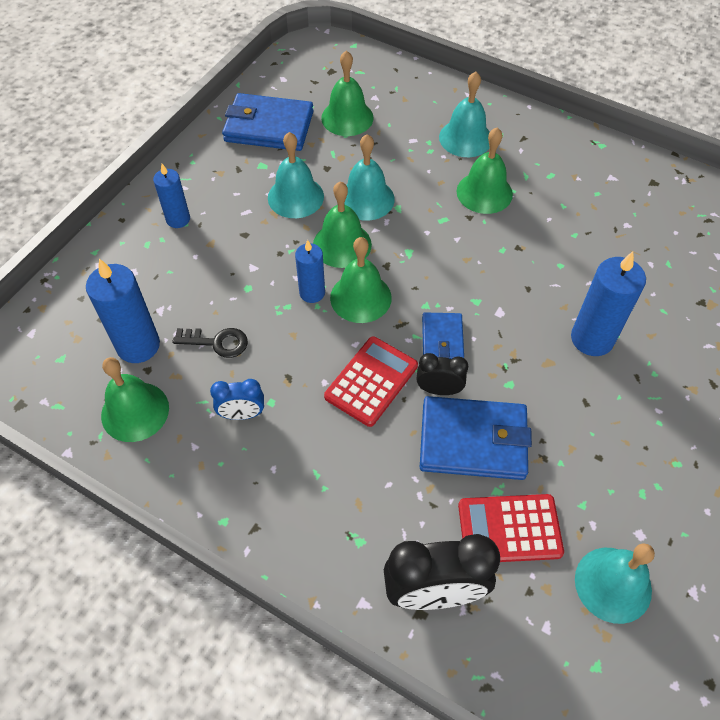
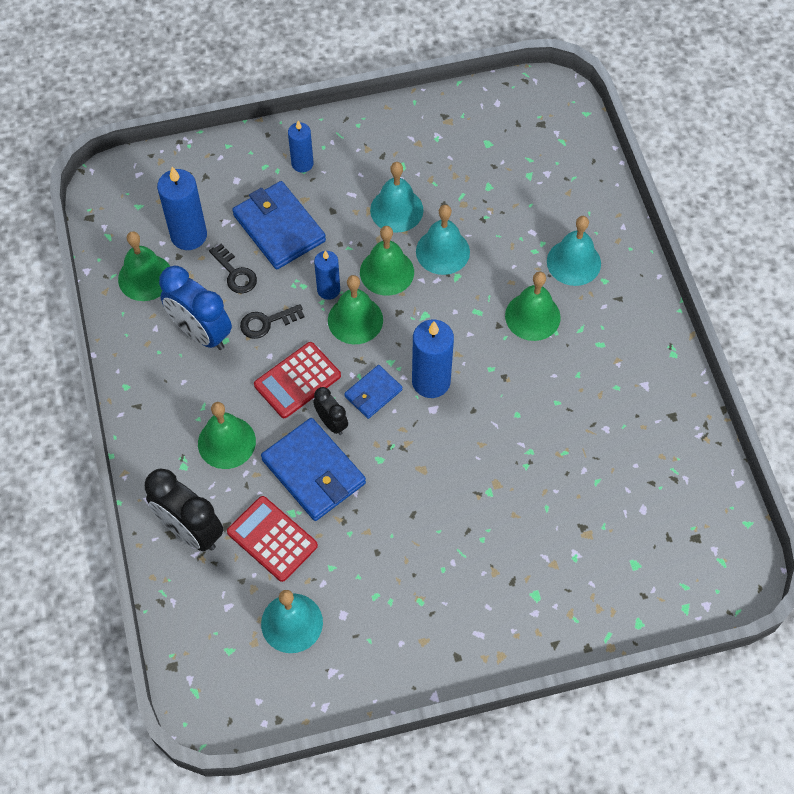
camera: 45 degrees right, 5 degrees up
(242, 414) = (201, 333): blue clock -> blue clock, size x1.85
(269, 126) = (441, 137): blue wallet -> blue wallet (279, 228)
(290, 358) = (267, 322): none -> black key
(347, 117) = (506, 174): green bell -> green bell (226, 442)
(371, 381) = (297, 380): red calculator -> red calculator turned 150 degrees clockwise
(592, 339) = (471, 480): blue candle -> blue candle (431, 381)

